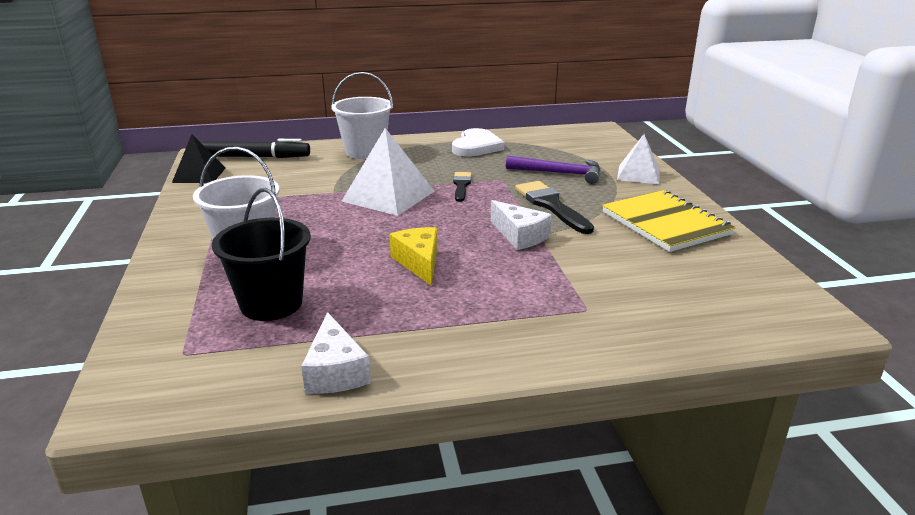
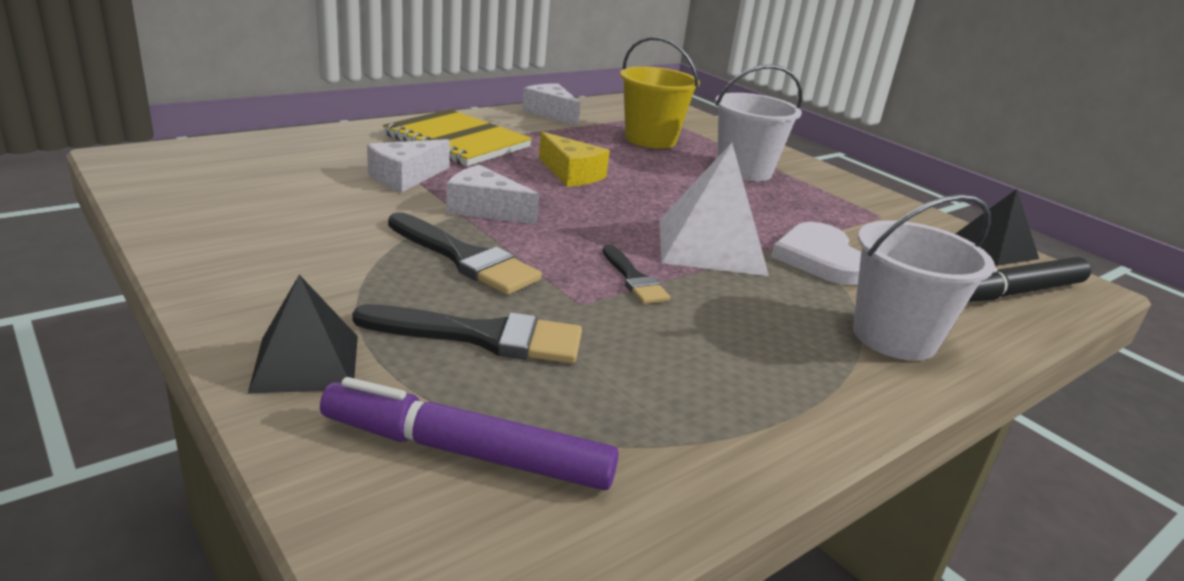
camera: 150 degrees right, 0 degrees up
(271, 304) = (650, 139): black bucket -> yellow bucket
(476, 146) = (722, 401): white heart -> white heart (819, 258)
(559, 173) = (483, 337): purple hammer -> black brush
(571, 272) = (405, 177): none -> white cheese
(581, 148) = (467, 451): none -> purple marker
(638, 174) = (305, 363): white pyramid -> black pyramid
(665, 223) = (273, 248): yellow notebook -> yellow notebook (457, 141)

